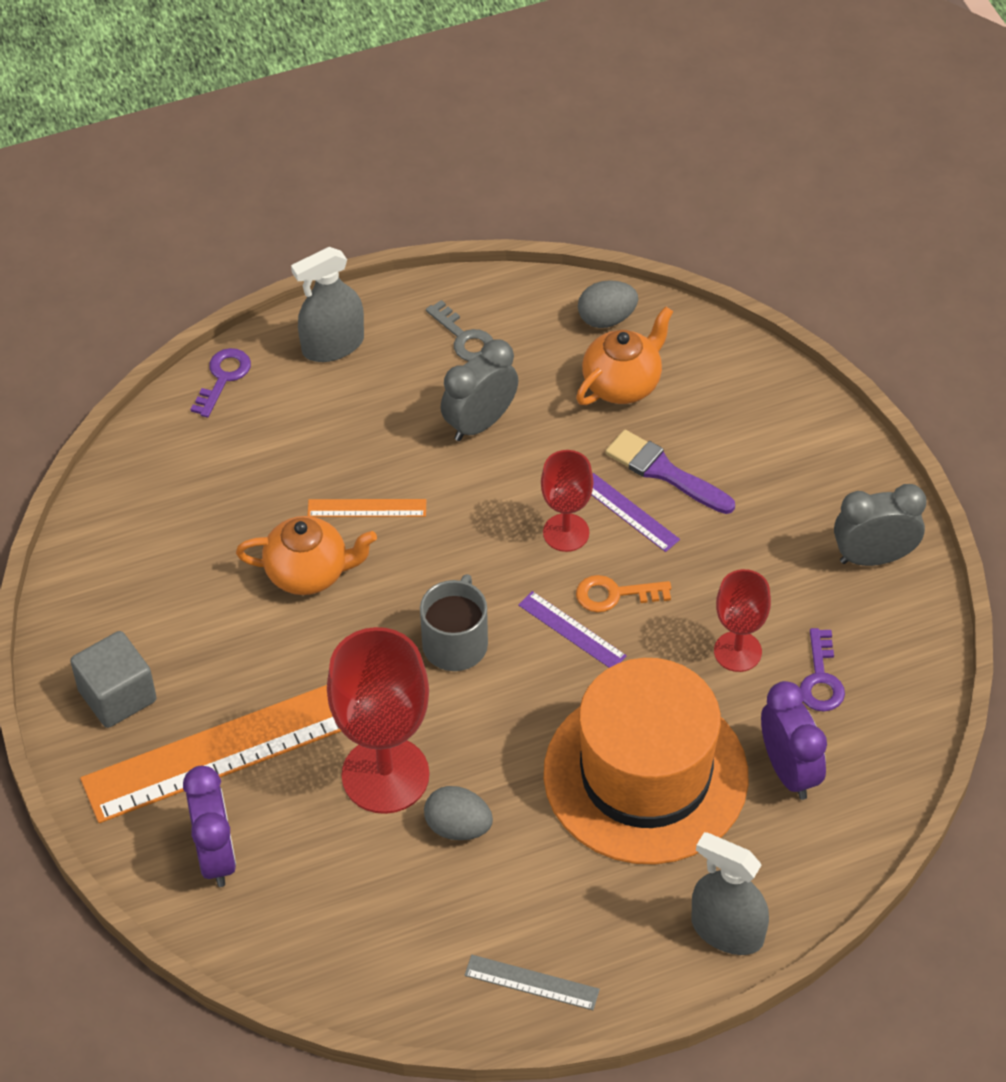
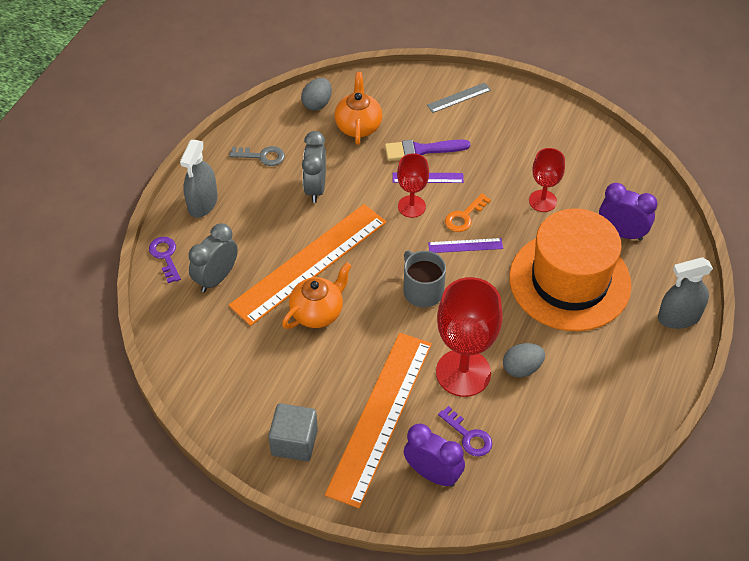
camera: 45 degrees left, 0 degrees up
(367, 508) = (309, 263): orange ruler -> orange ruler, size x2.46
(531, 982) = (633, 407): grey ruler -> grey ruler (459, 97)
(821, 679) = (588, 186): purple key -> purple key (468, 436)
(874, 557) = (548, 122): grey clock -> grey clock (216, 278)

